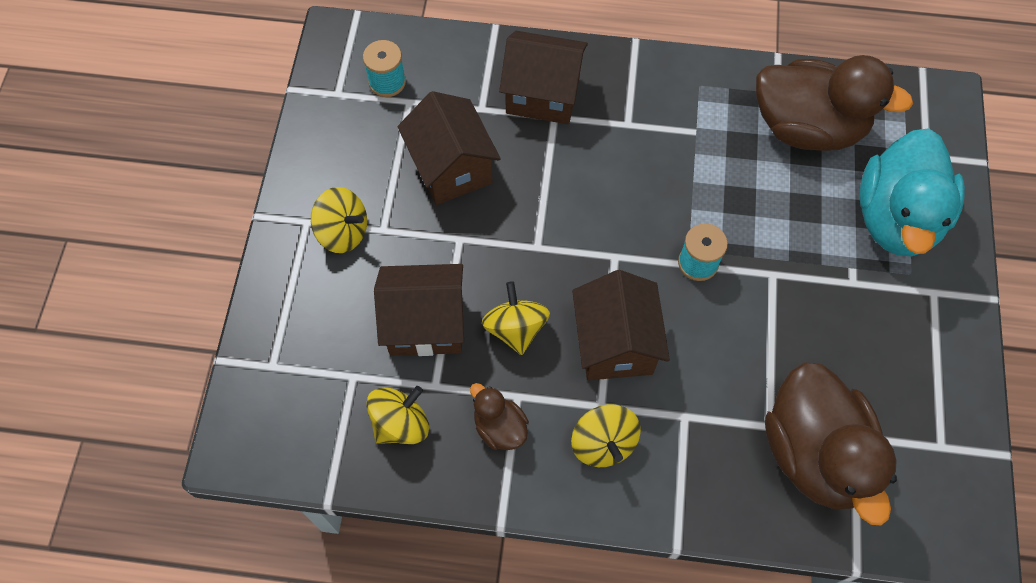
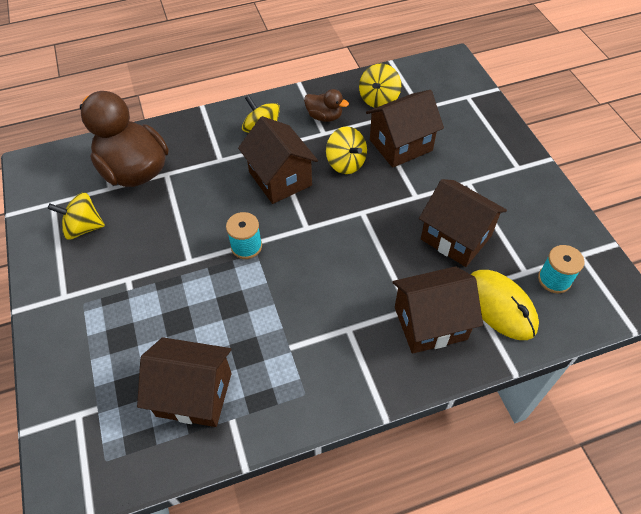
camera: 155 degrees right, 10 degrees down
(343, 232) = (491, 171): yellow spinning top -> yellow spinning top (83, 228)
(462, 81) = (500, 306): none -> yellow mouse
(807, 127) = (194, 394): brown duck -> brown house
(896, 218) = (100, 343): turquoise duck -> none

